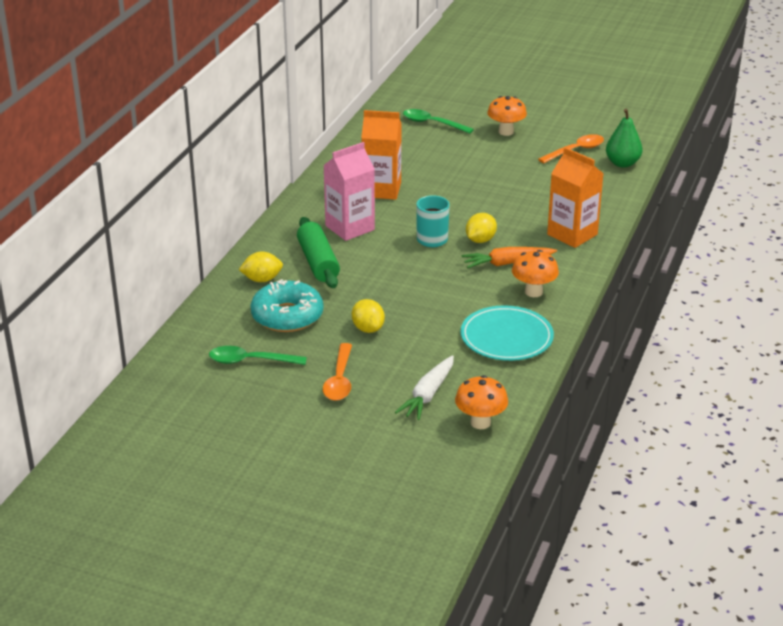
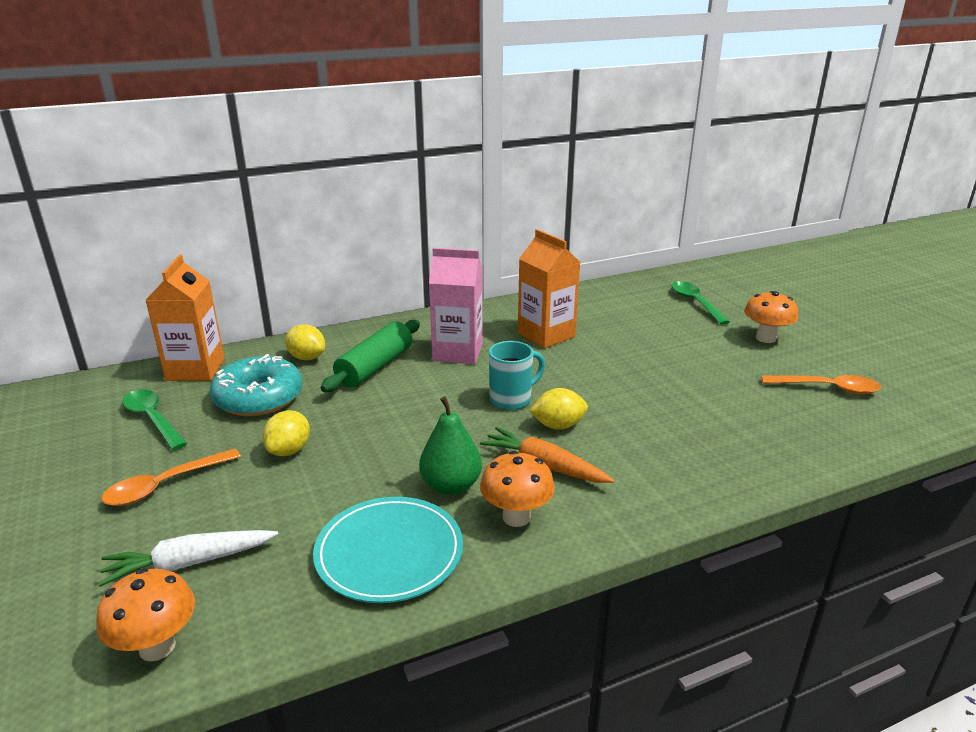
camera: 45 degrees right, 5 degrees down
(572, 234) = (678, 476): orange carton -> orange carton (195, 369)
(622, 163) = (876, 428): green pear -> green pear (451, 486)

